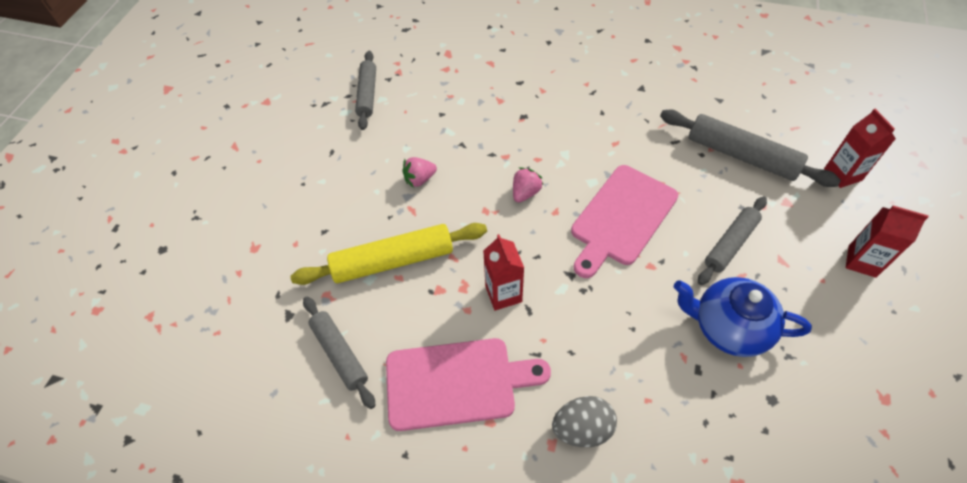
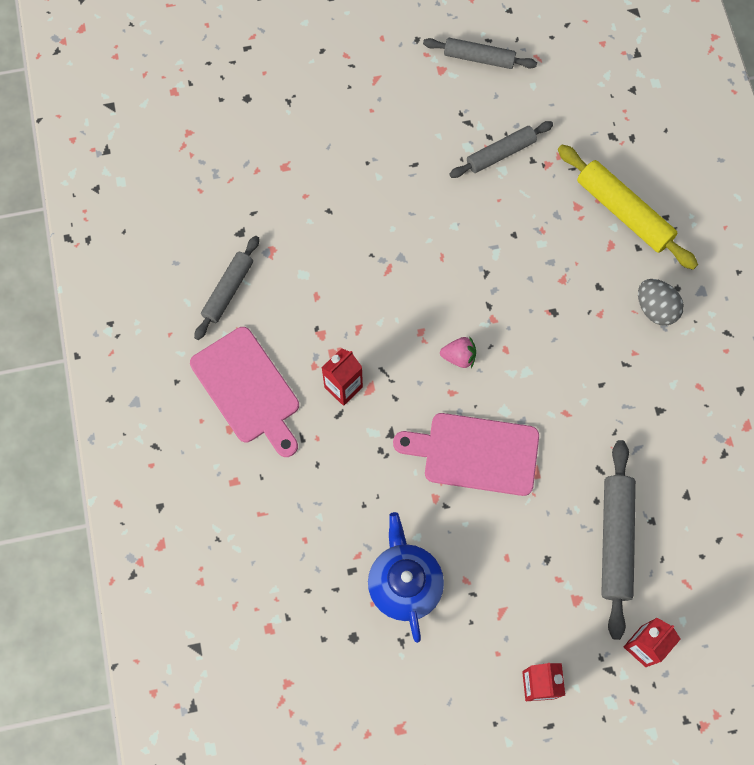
camera: 60 degrees right, 15 degrees up
(393, 261) = (329, 283): yellow rolling pin -> yellow rolling pin (624, 212)
(419, 179) = (424, 258): pink strawberry -> none
(582, 429) = (257, 499): grey egg -> grey egg (655, 309)
(730, 244) = (496, 560): grey rolling pin -> grey rolling pin (479, 58)

